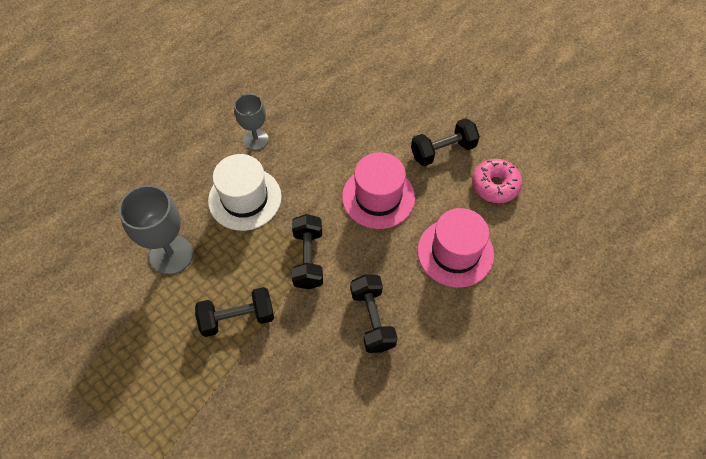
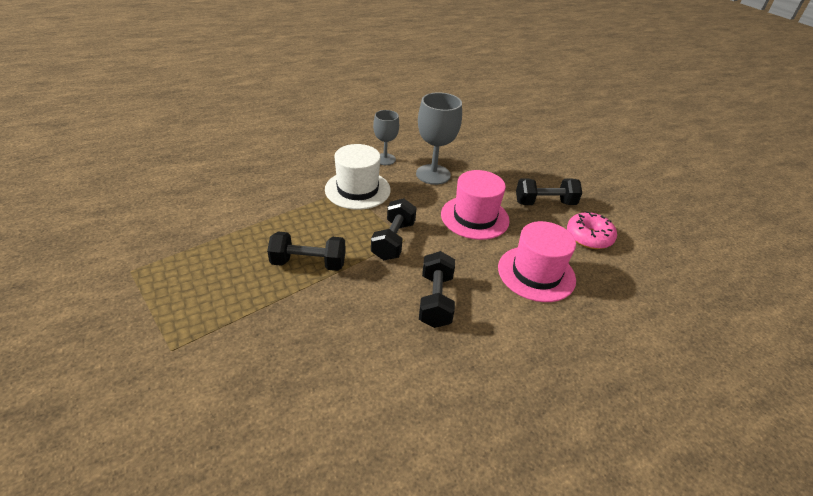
camera: 15 degrees right, 20 degrees down
(171, 255) = (277, 207): grey goblet -> grey goblet (433, 174)

